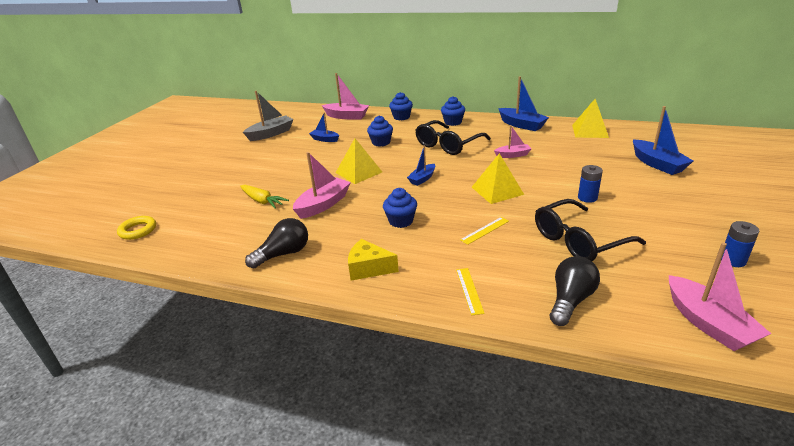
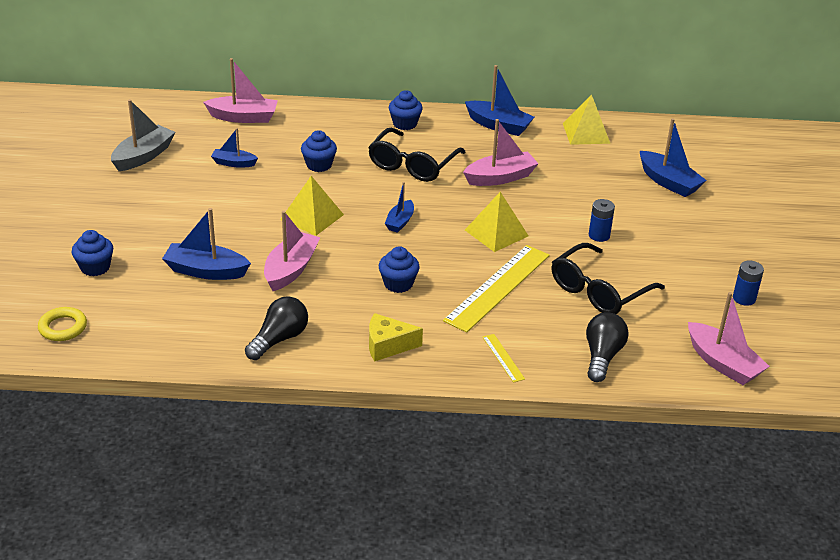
camera: 20 degrees left, 5 degrees up
(262, 201) = (206, 271): yellow carrot -> blue boat
(401, 117) = (327, 116): blue cupcake -> blue cupcake (95, 267)
(485, 230) = (498, 287): yellow ruler -> yellow ruler, size x2.29
(513, 155) = (500, 177): pink boat -> pink boat, size x1.66

